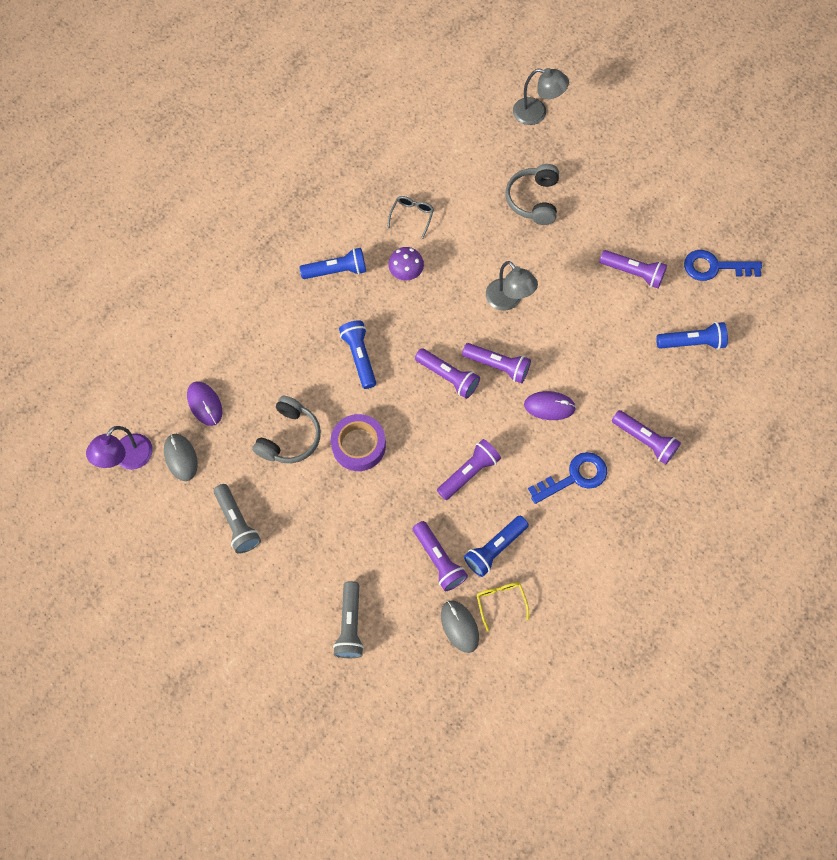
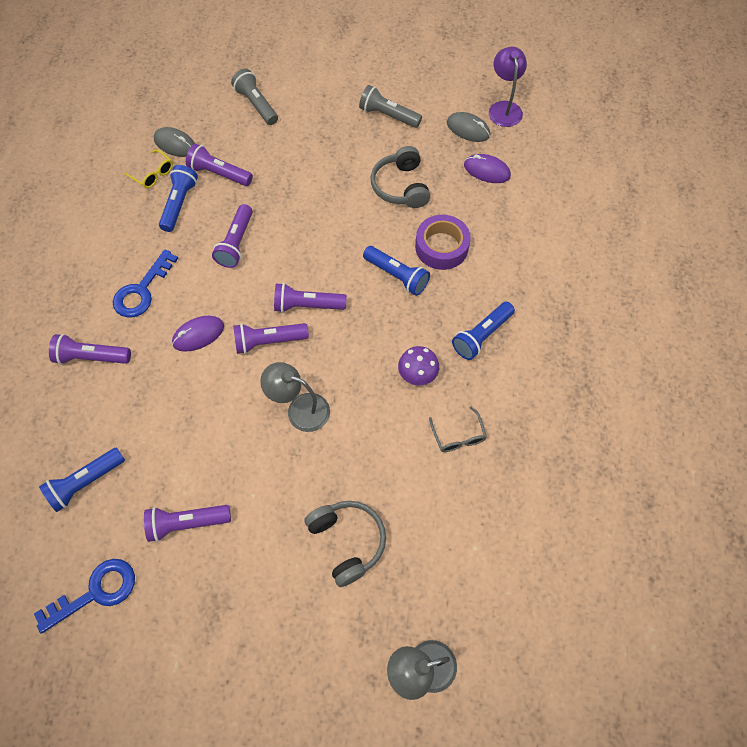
camera: 145 degrees right, 5 degrees down
(358, 445) = (341, 211): purple tape -> purple tape (441, 247)

